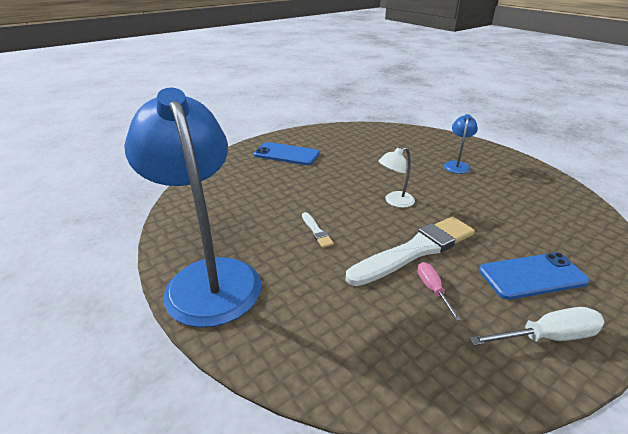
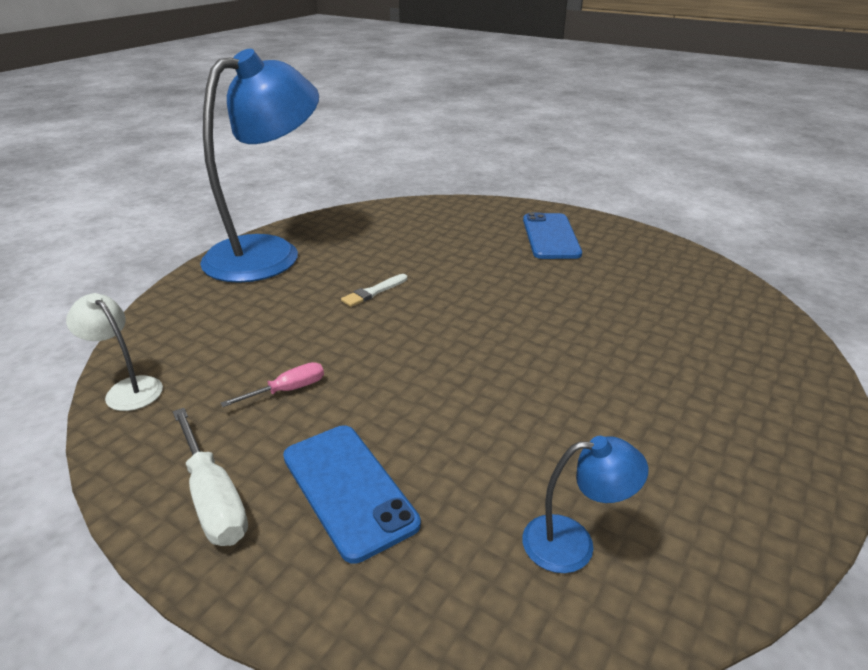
camera: 70 degrees right, 0 degrees up
(394, 201) = (485, 338): white lamp -> white lamp (128, 389)
(415, 250) = (367, 369): white brush -> none
(457, 165) = (682, 394): blue lamp -> blue lamp (573, 543)

